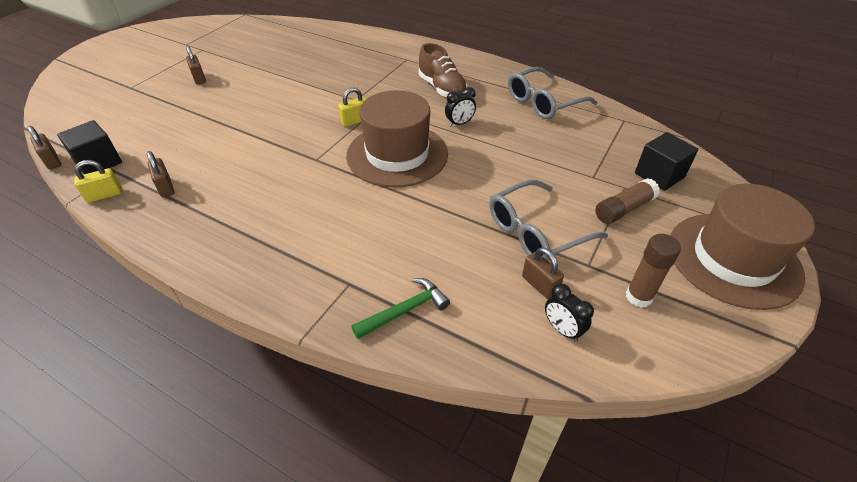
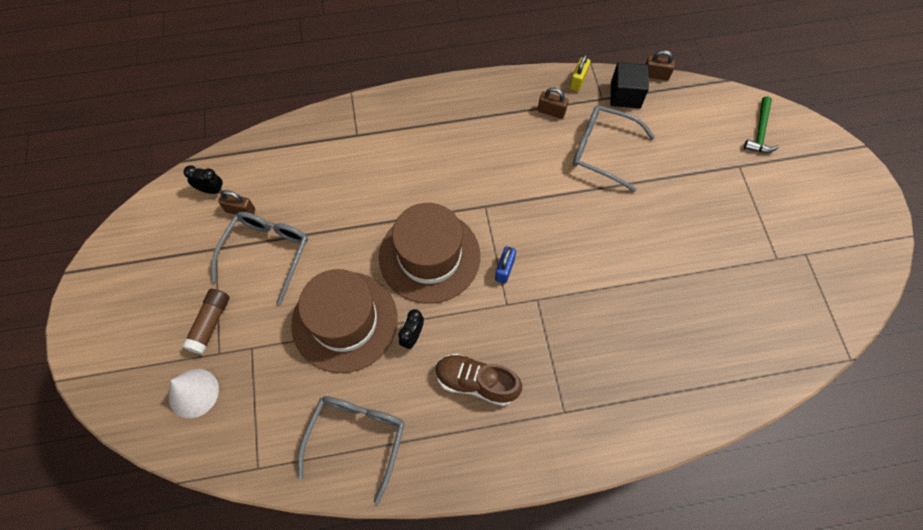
camera: 140 degrees right, 20 degrees up
(183, 141) = (603, 150): none -> grey glasses
(199, 78) = (707, 218): brown padlock -> none
(355, 121) = (504, 269): yellow padlock -> blue padlock
(405, 310) = (310, 141): green hammer -> green hammer (760, 132)
(638, 297) = (172, 244): brown glue stick -> none
(659, 175) = (193, 393): black cube -> white cone
(733, 259) = (111, 325): brown hat -> brown hat (344, 321)

